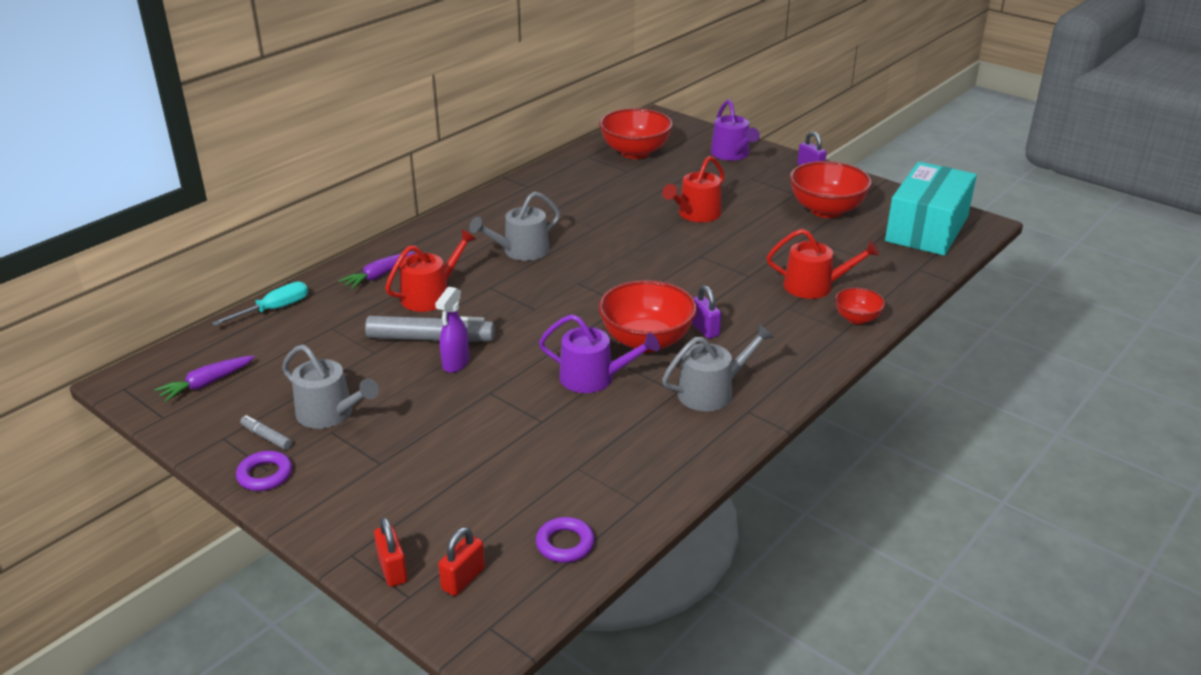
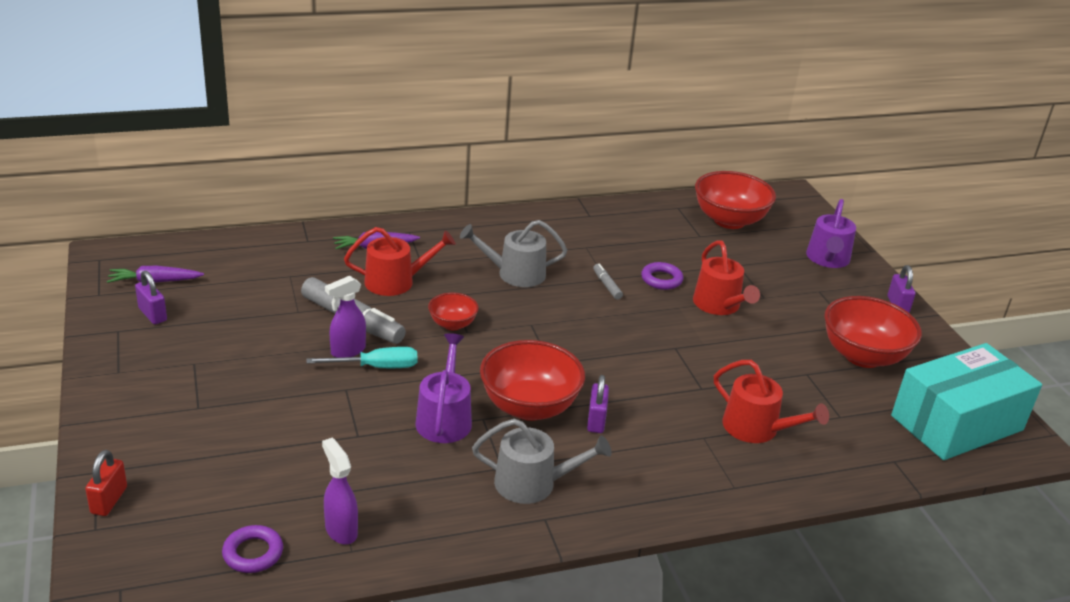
camera: 30 degrees right, 0 degrees up
(240, 410) = (152, 314): none -> purple padlock
(265, 475) = (111, 375): purple ring -> purple ring (661, 279)
(266, 437) = (146, 345): grey marker -> grey marker (607, 285)
(273, 309) = (266, 241): turquoise screwdriver -> turquoise screwdriver (376, 367)
(330, 413) = (209, 348): grey watering can -> none
(463, 579) = (147, 538): red padlock -> none
(593, 378) = (444, 418): purple watering can -> purple watering can turned 135 degrees counterclockwise
(612, 493) = (341, 530): none -> purple spray bottle
(696, 214) = (719, 305): red watering can -> red watering can turned 90 degrees counterclockwise
(857, 318) = (762, 482): red bowl -> red bowl (452, 324)

